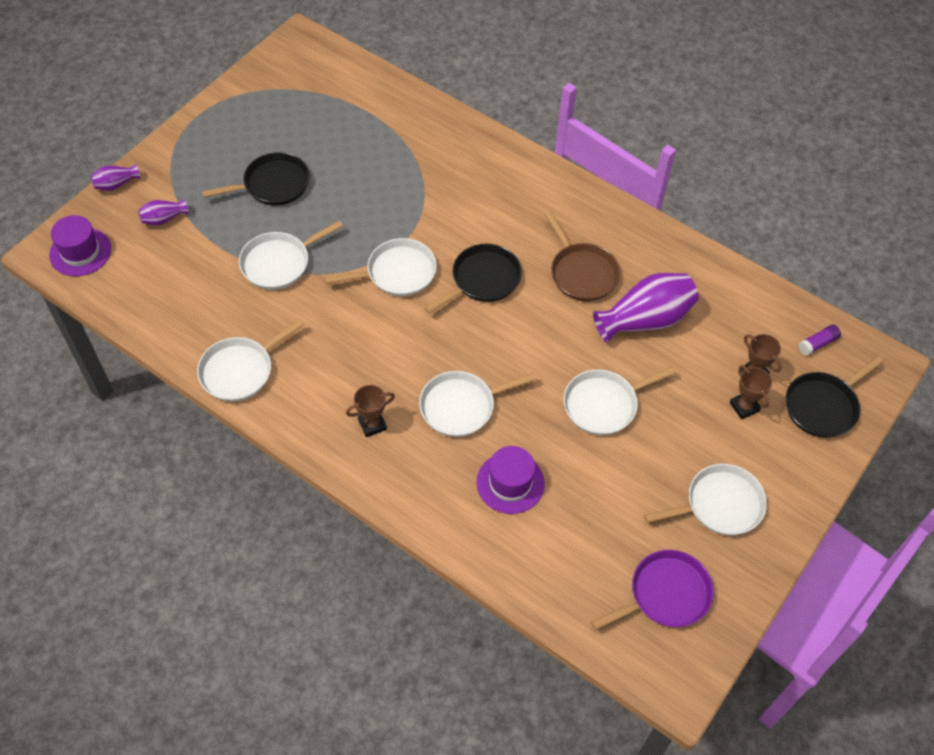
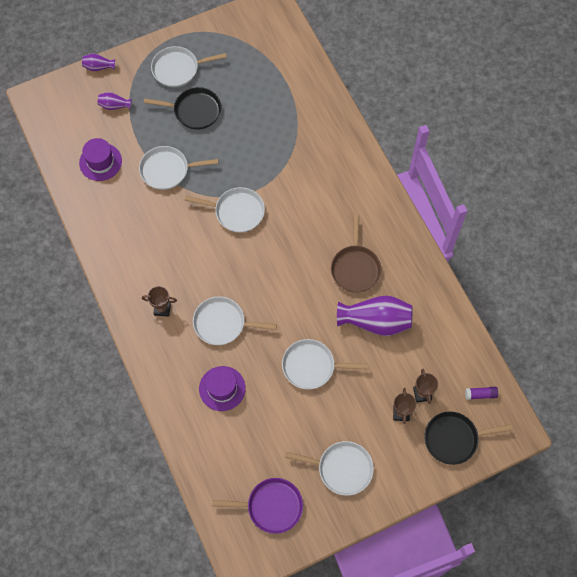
camera: 30 degrees right, 10 degrees up
(80, 252) = (53, 107): purple hat -> purple hat (100, 162)
(240, 371) = (104, 234): white pan -> white pan (178, 69)
(483, 279) = (288, 242): black pan -> none

